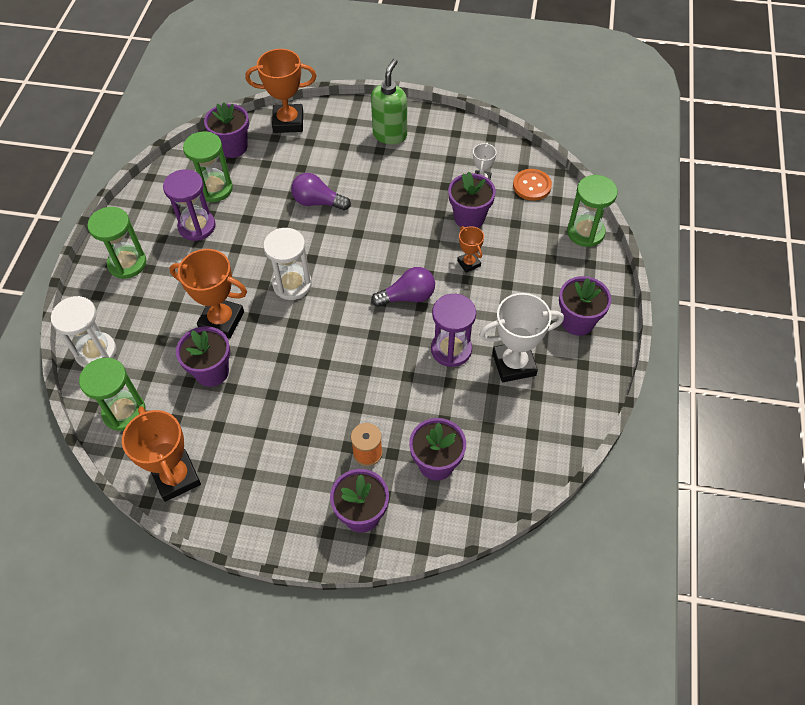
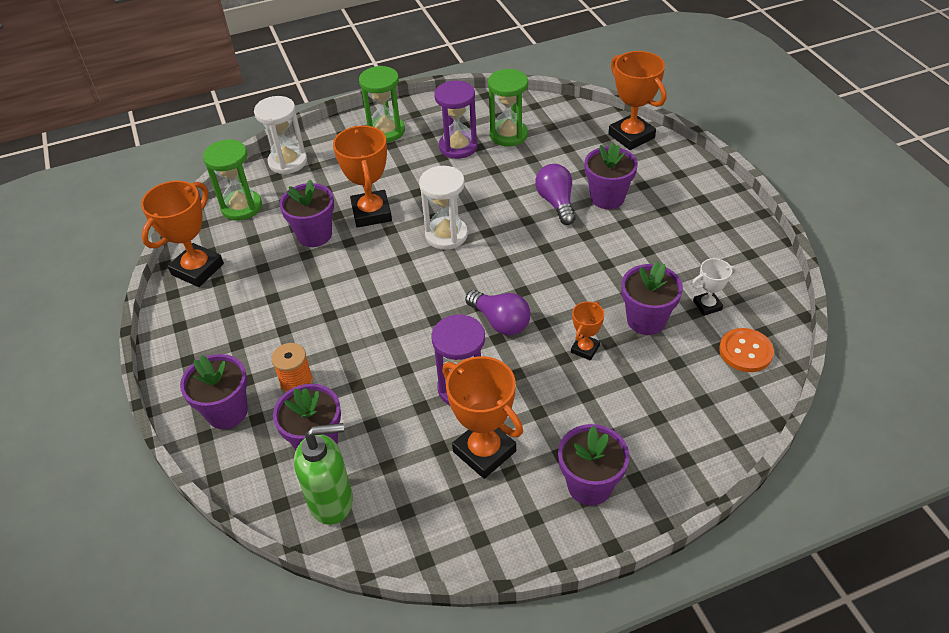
camera: 60 degrees right, 10 degrees down
(233, 147) = (565, 120): purple flower pot -> purple flower pot (607, 198)
(390, 135) = (692, 208): green soap dispenser -> green soap dispenser (332, 501)
(514, 364) = (484, 451): white trophy -> orange trophy
(585, 232) = (728, 433): green hourglass -> none

